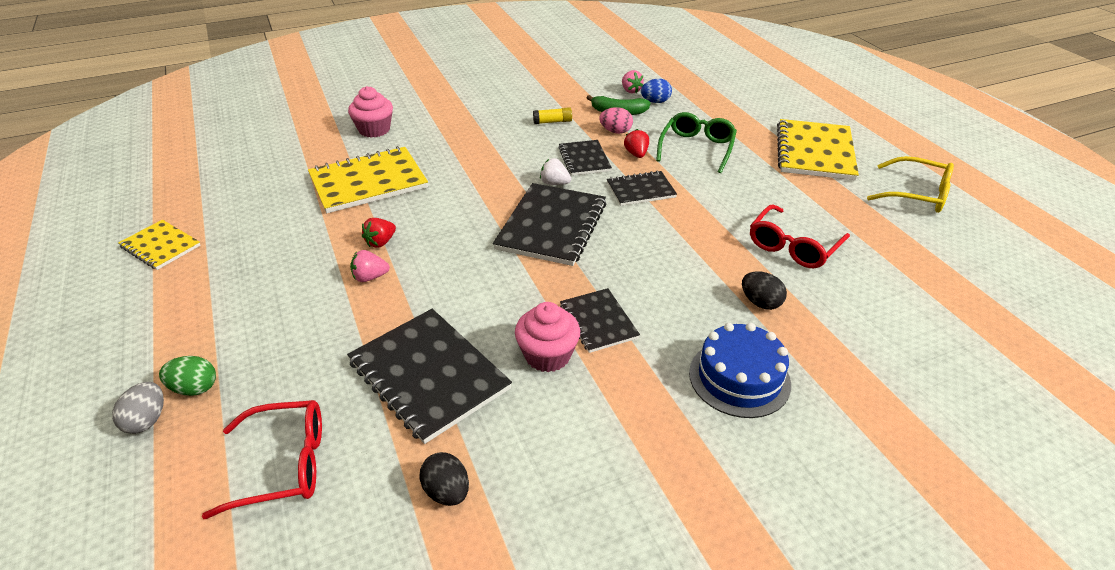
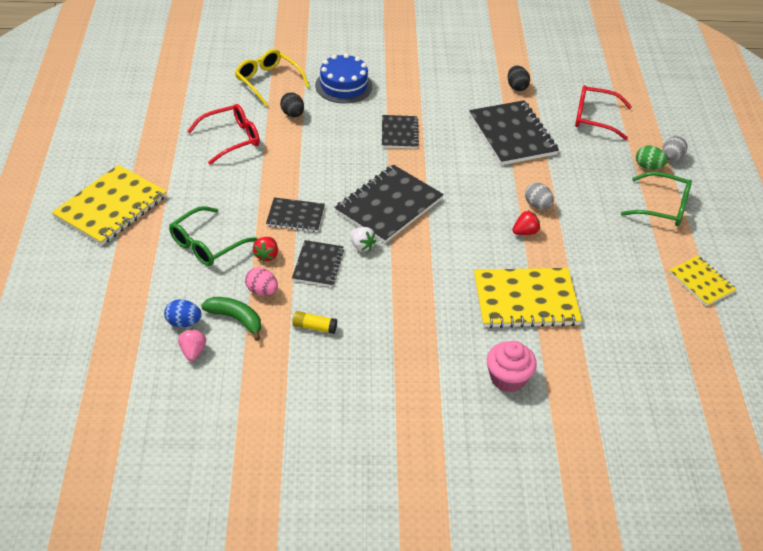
camera: 160 degrees left, 5 degrees up
(187, 326) = (662, 207): none -> green glasses
(370, 277) = (537, 205): pink strawberry -> grey egg
(547, 355) = (440, 125): pink cupcake -> none
(917, 194) = (91, 146): yellow glasses -> yellow glasses (268, 81)

